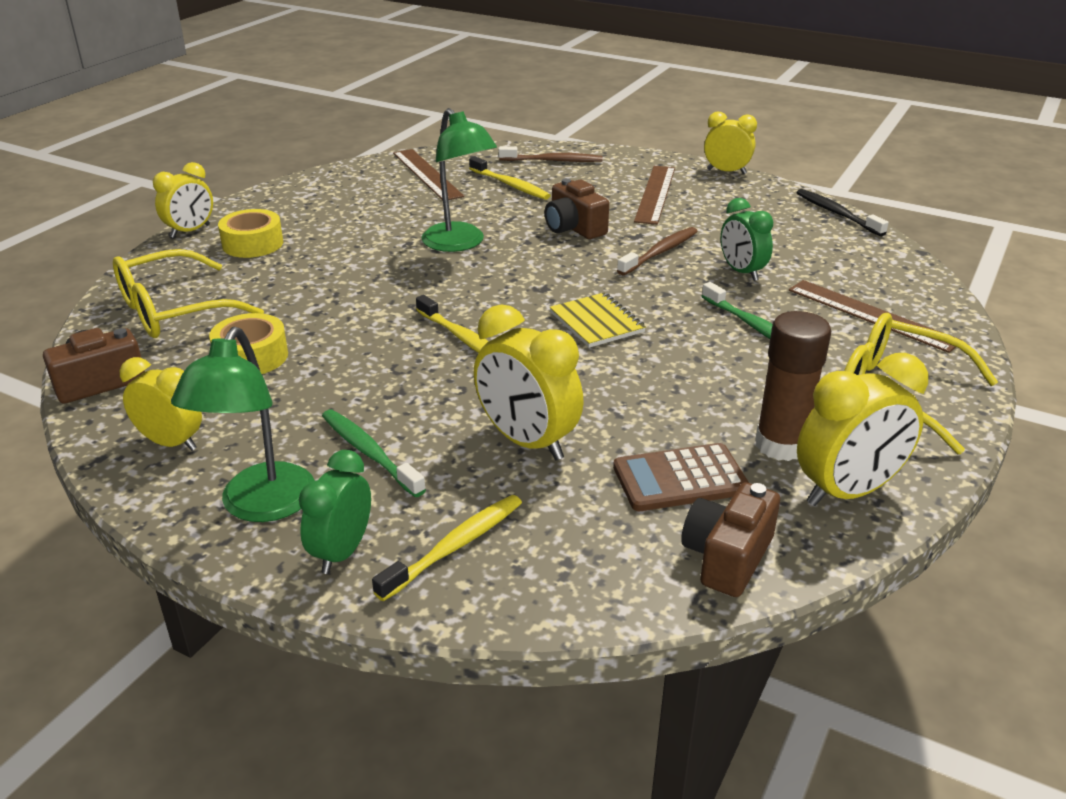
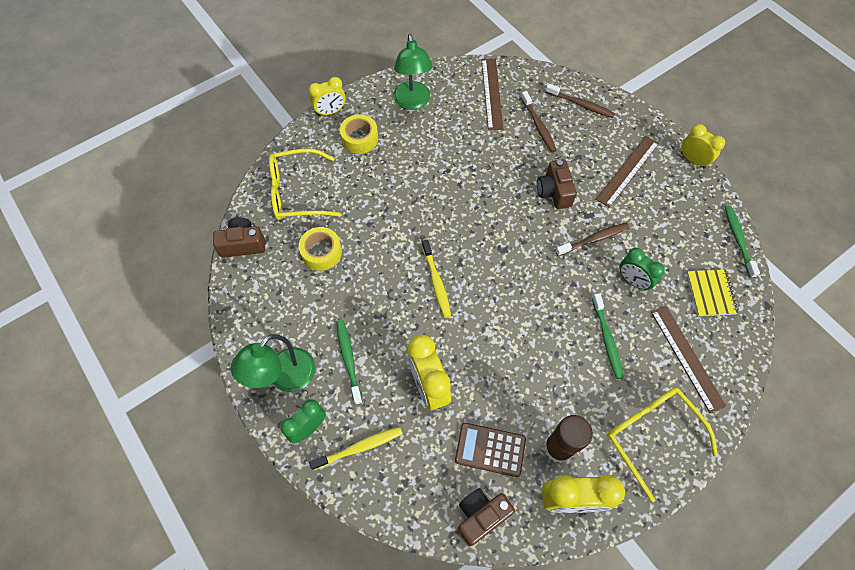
camera: 25 degrees right, 30 degrees up
(171, 443) = (261, 311): yellow clock -> none
(459, 244) = (476, 183): green lamp -> green lamp (413, 102)
(510, 185) = (538, 126): yellow toothbrush -> brown toothbrush
(597, 322) = (517, 296): yellow notebook -> yellow notebook (711, 293)
(742, 272) = (633, 281): green clock -> green clock turned 45 degrees counterclockwise
(837, 213) = (738, 240): black toothbrush -> green toothbrush

